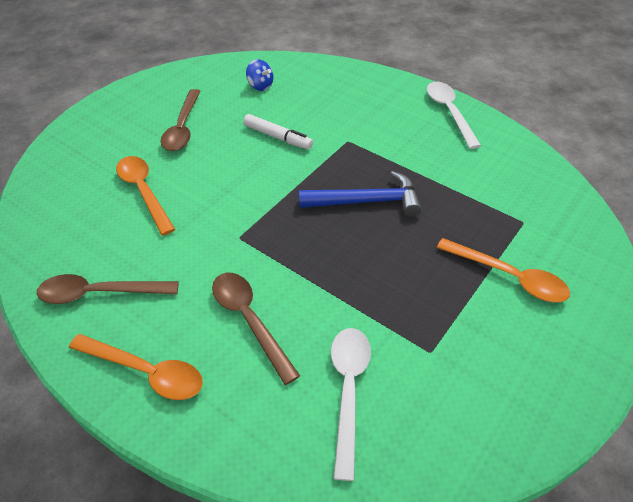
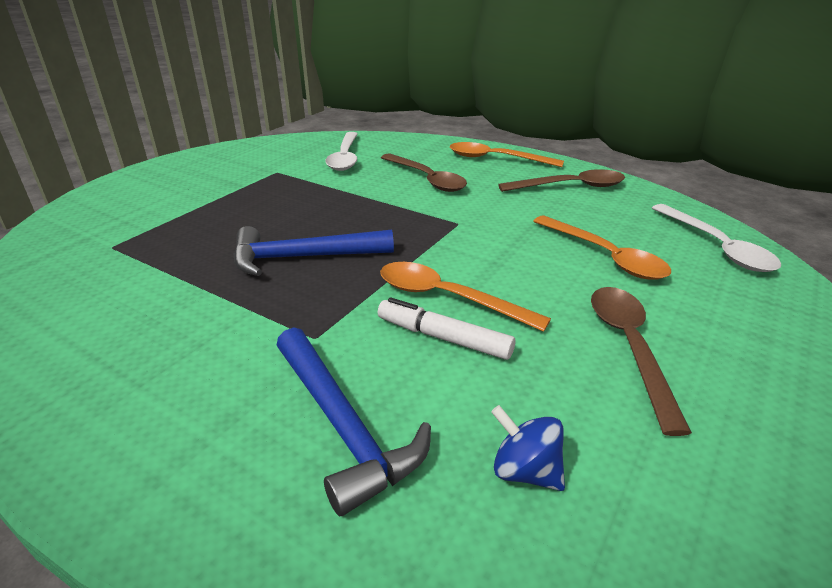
camera: 175 degrees right, 15 degrees down
(329, 102) = (343, 425): none -> blue hammer
(449, 112) = (75, 409): white spoon -> white spoon (716, 246)
(509, 277) = (173, 207): orange spoon -> orange spoon (447, 298)

